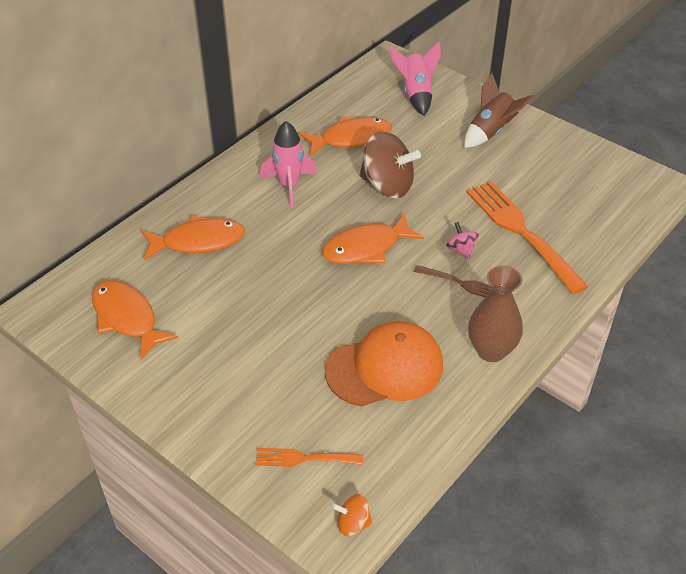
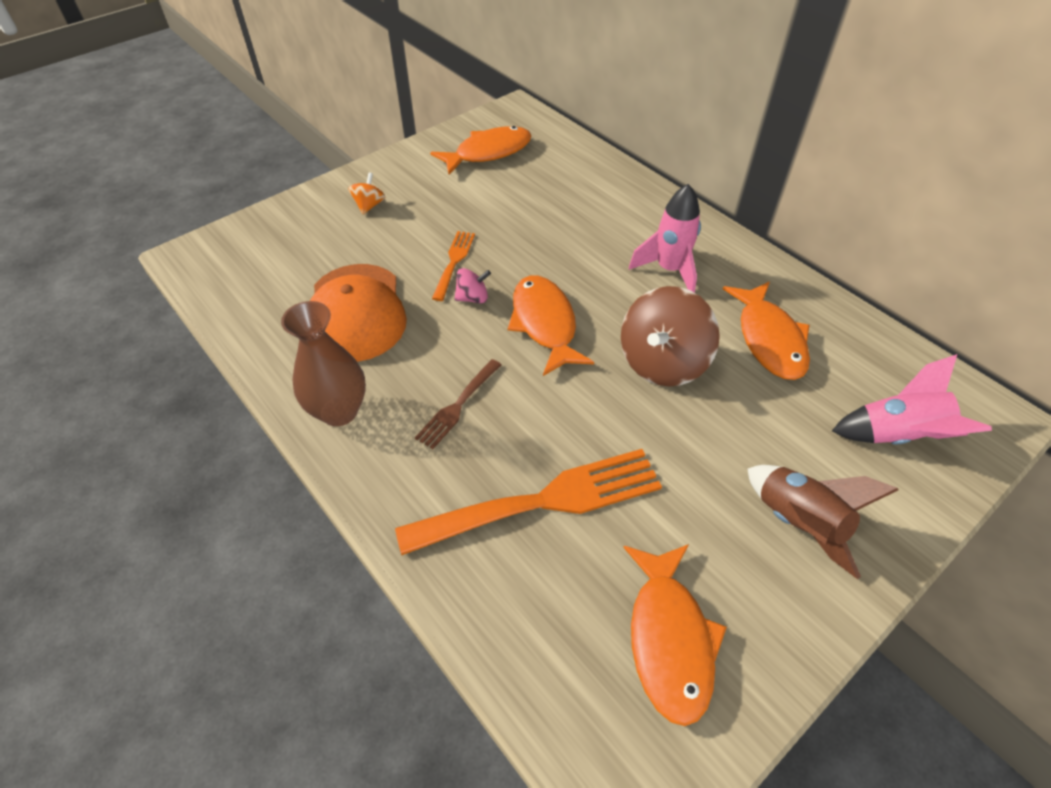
camera: 100 degrees right, 5 degrees up
(198, 241) = (582, 197): orange fish -> orange fish (669, 639)
(304, 458) = (279, 244): orange fork -> orange fork (454, 262)
(353, 523) = (195, 266): orange spinning top -> orange spinning top (369, 205)
(461, 250) = (520, 418): pink spinning top -> pink spinning top (473, 298)

